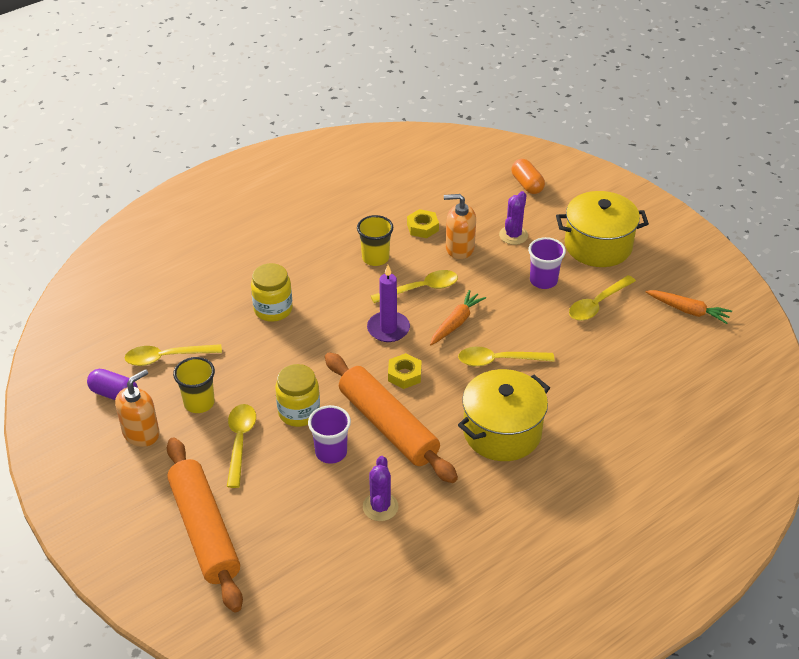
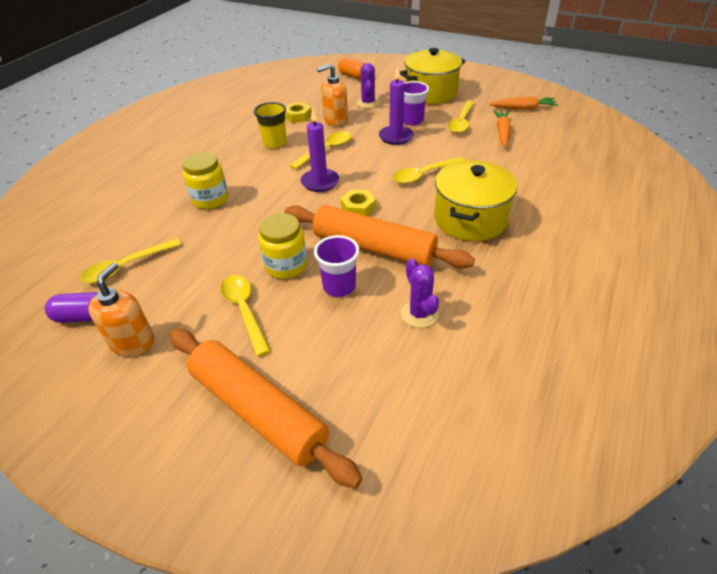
camera: 25 degrees left, 0 degrees up
(199, 403) = (181, 293): yellow cup -> none
(456, 323) = (370, 162): orange carrot -> orange carrot (502, 132)
(507, 298) = (396, 137): none -> purple candle

